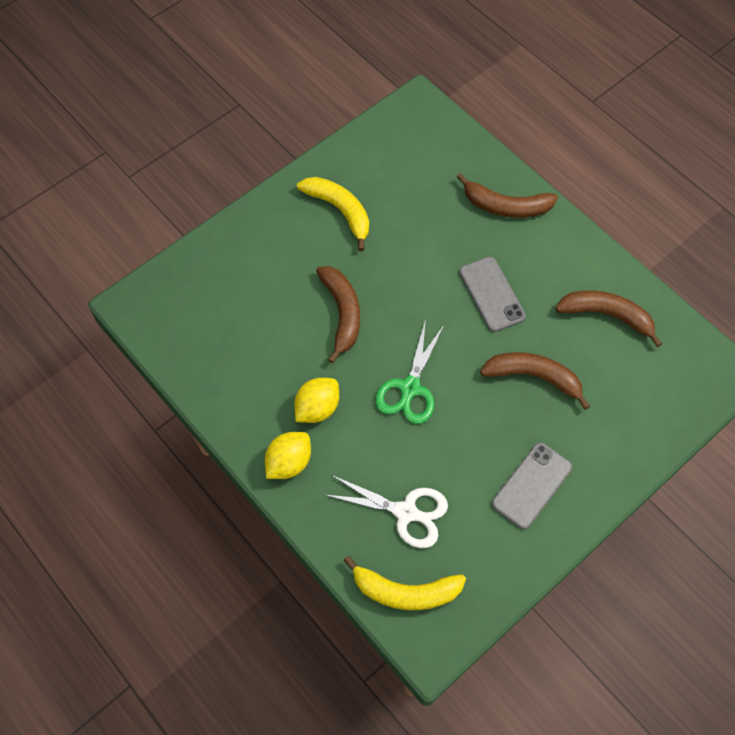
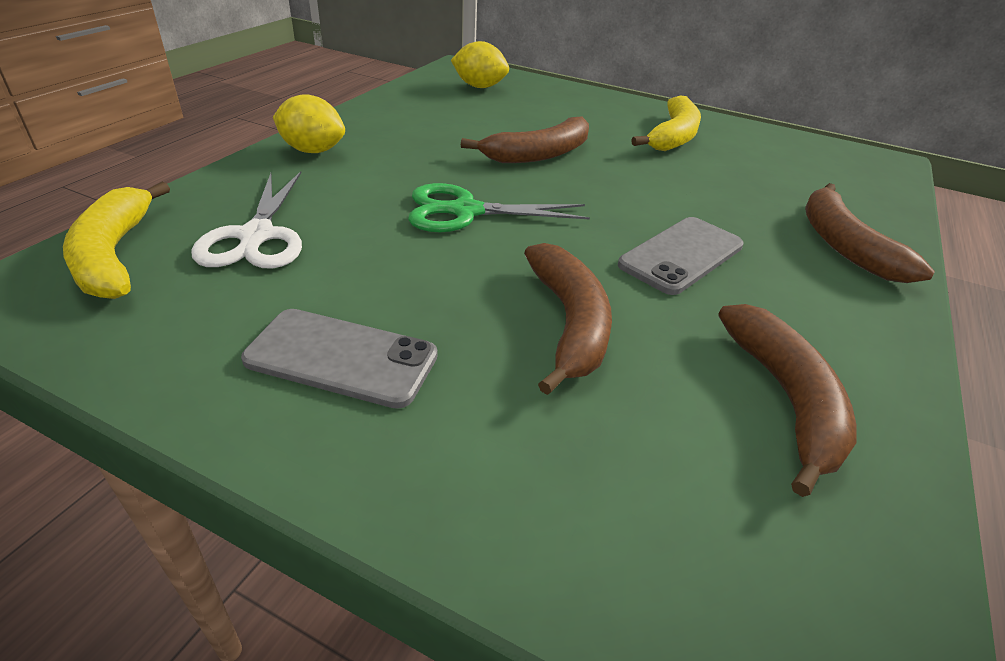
camera: 65 degrees right, 25 degrees down
(317, 408) = (396, 157): yellow lemon -> yellow lemon (479, 87)

